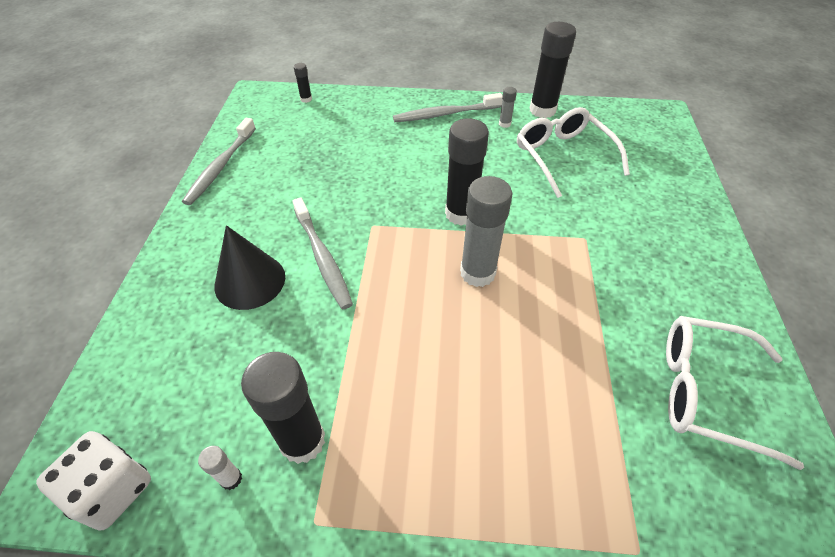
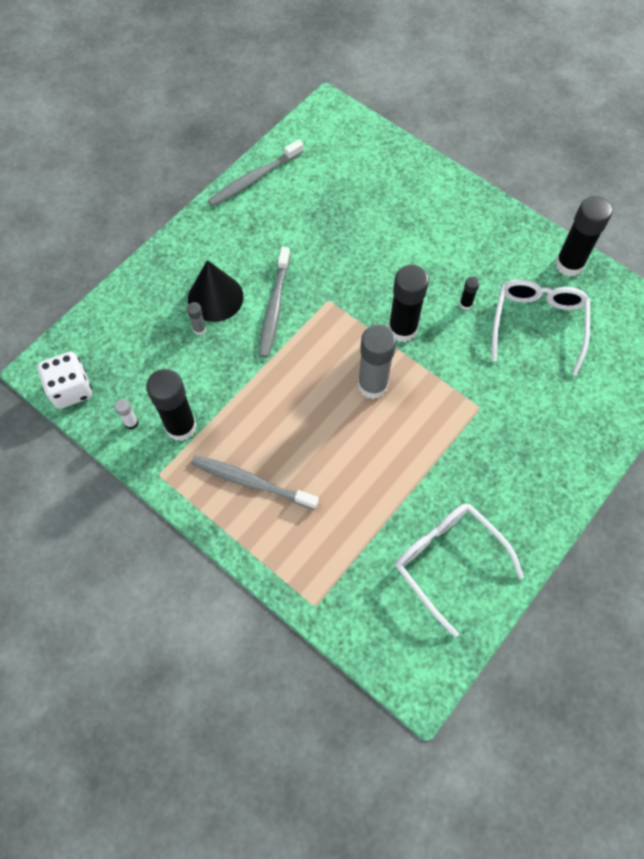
camera: 35 degrees right, 15 degrees up
(306, 99) = (367, 137): black glue stick -> black glue stick (465, 304)
(445, 114) = (475, 220): grey toothbrush -> grey toothbrush (251, 482)
(504, 124) = (518, 261): grey glue stick -> grey glue stick (199, 329)

